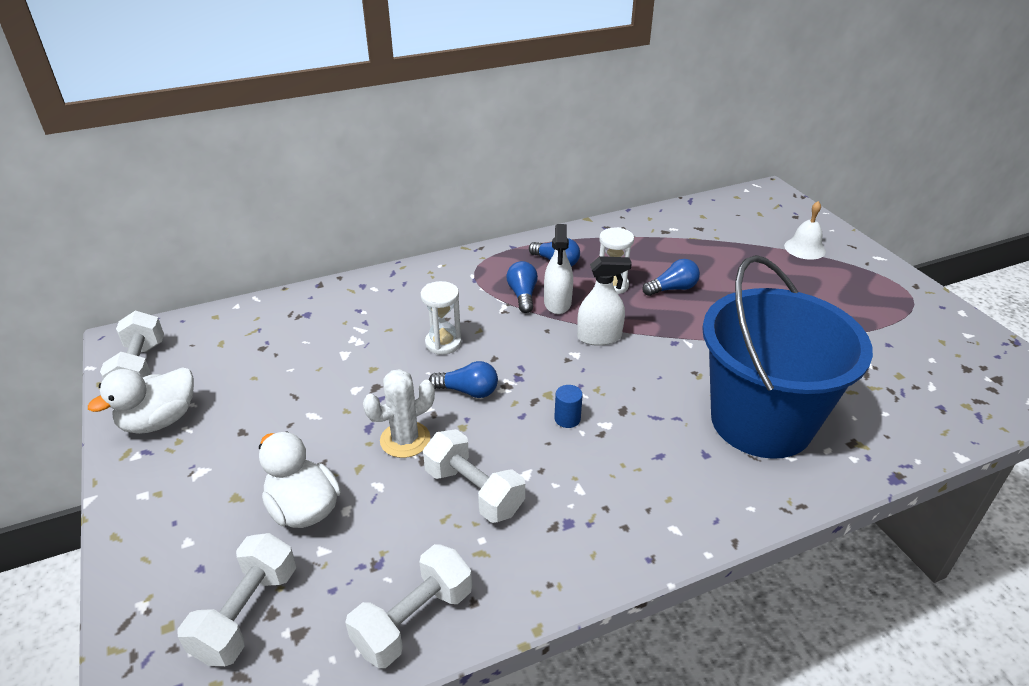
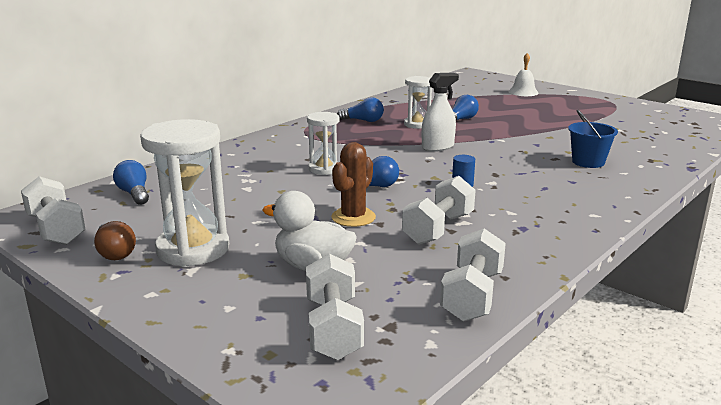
camera: 25 degrees left, 15 degrees down
(159, 421) = (115, 252): white duck -> brown light bulb
(223, 440) = (193, 249): none -> white hourglass
(405, 440) = (353, 217): white cactus -> brown cactus
(474, 491) = (438, 229): white dumbbell -> white dumbbell turned 75 degrees counterclockwise
(523, 295) = (357, 138): blue light bulb -> blue light bulb (134, 194)
(557, 303) = (388, 138): white spray bottle -> none
(761, 421) = (588, 162): blue bucket -> blue bucket, size x0.42

